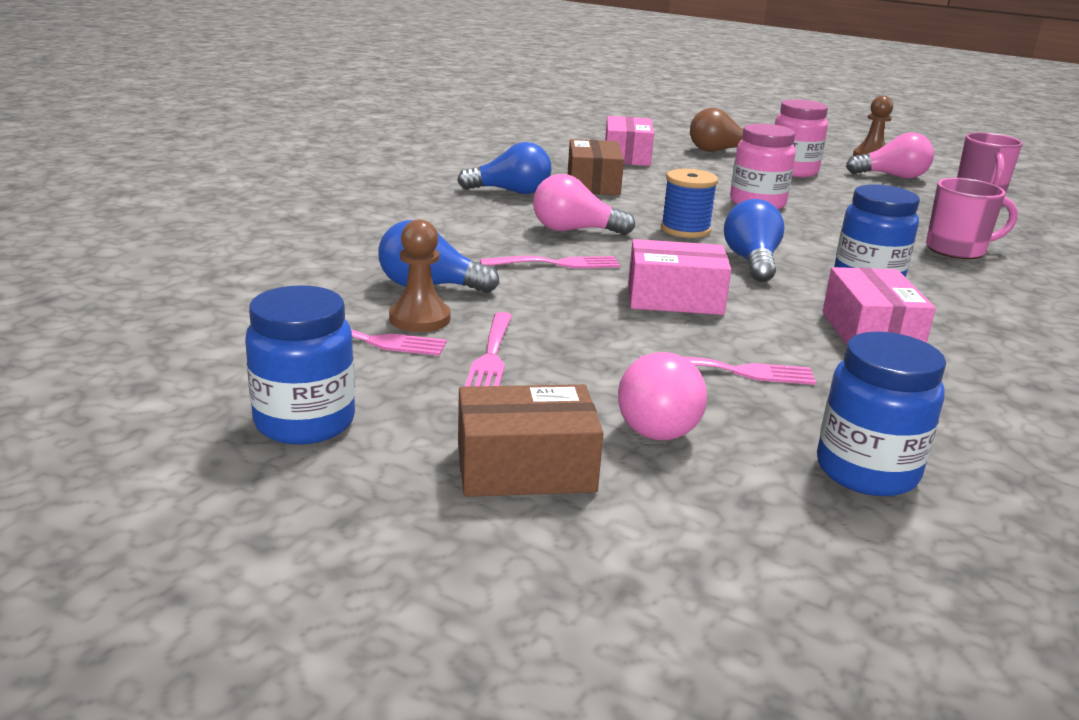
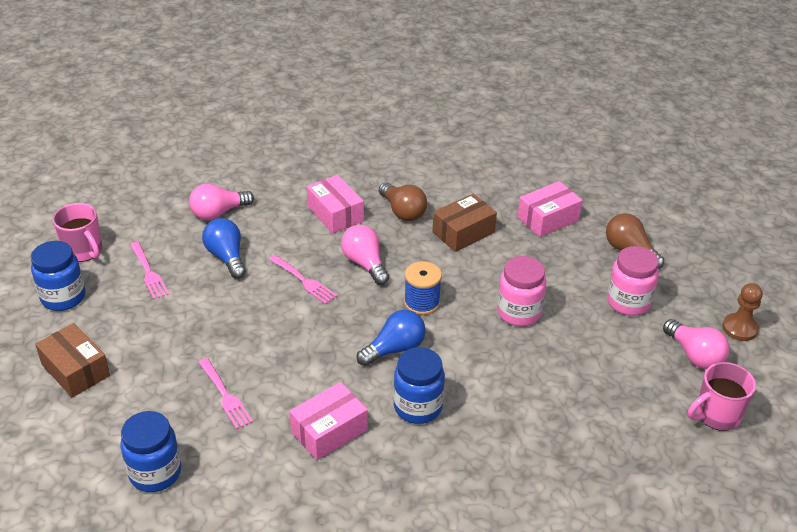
camera: 55 degrees right, 15 degrees up
(420, 319) = (186, 274): brown pawn -> none
(491, 356) = (167, 314): pink fork -> none
(511, 192) = (403, 211): blue light bulb -> brown light bulb
(657, 422) = (147, 391): pink light bulb -> pink light bulb (218, 213)
(674, 298) = (300, 341): pink box -> pink box (335, 214)
(957, 250) = (538, 433): pink mug -> pink mug (84, 251)

